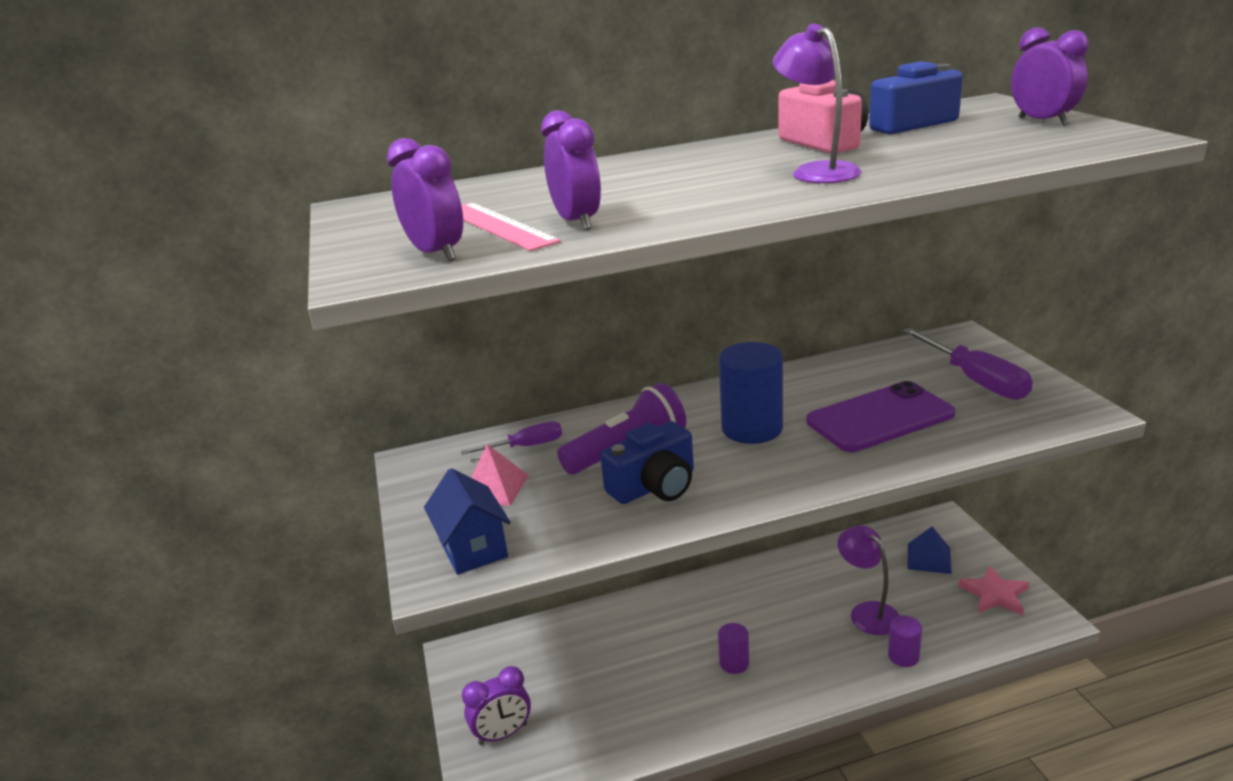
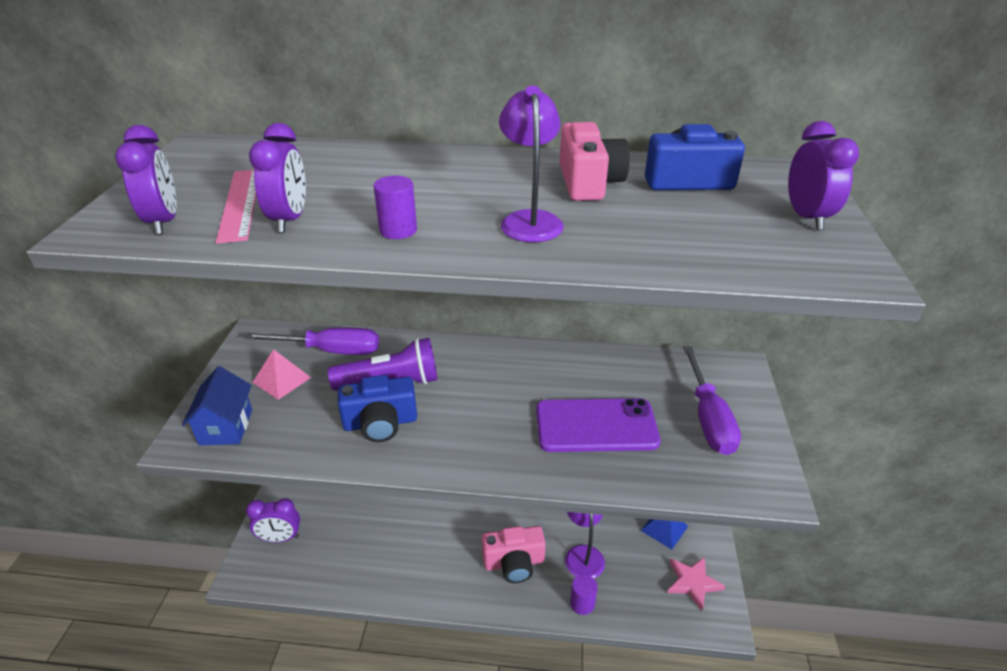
camera: 20 degrees right, 10 degrees up
(526, 446) = (331, 351): purple screwdriver -> purple screwdriver, size x1.68
(734, 663) = (459, 553): purple cylinder -> purple cylinder (398, 230)
(752, 428) = (493, 397): blue cylinder -> none
(802, 648) = (514, 562): none -> pink camera

